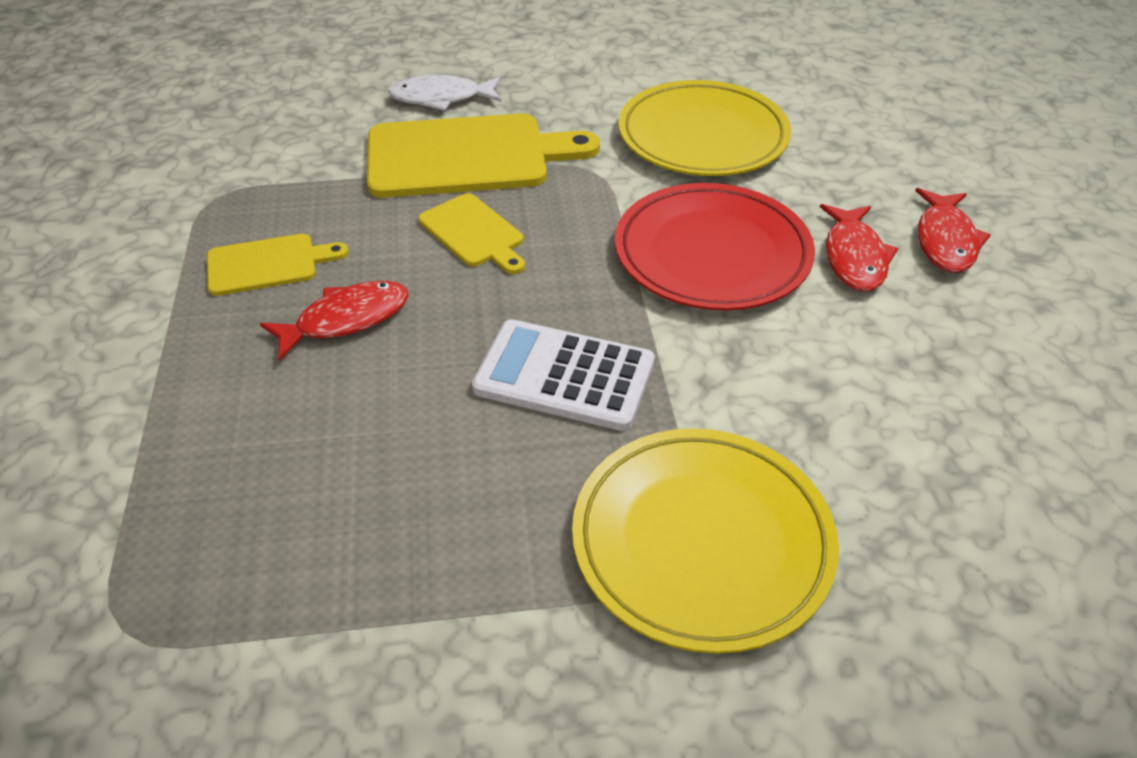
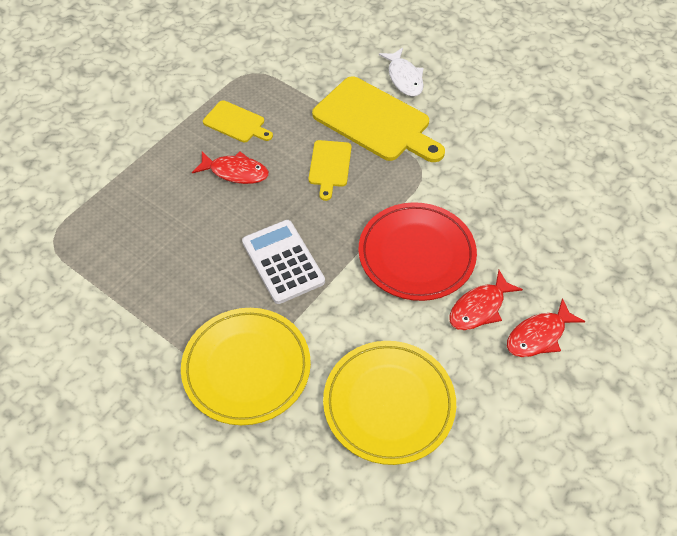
camera: 45 degrees right, 10 degrees up
(441, 98) = (404, 78): white fish -> white fish turned 150 degrees counterclockwise
(702, 136) = (501, 188): yellow plate -> yellow plate (389, 404)

